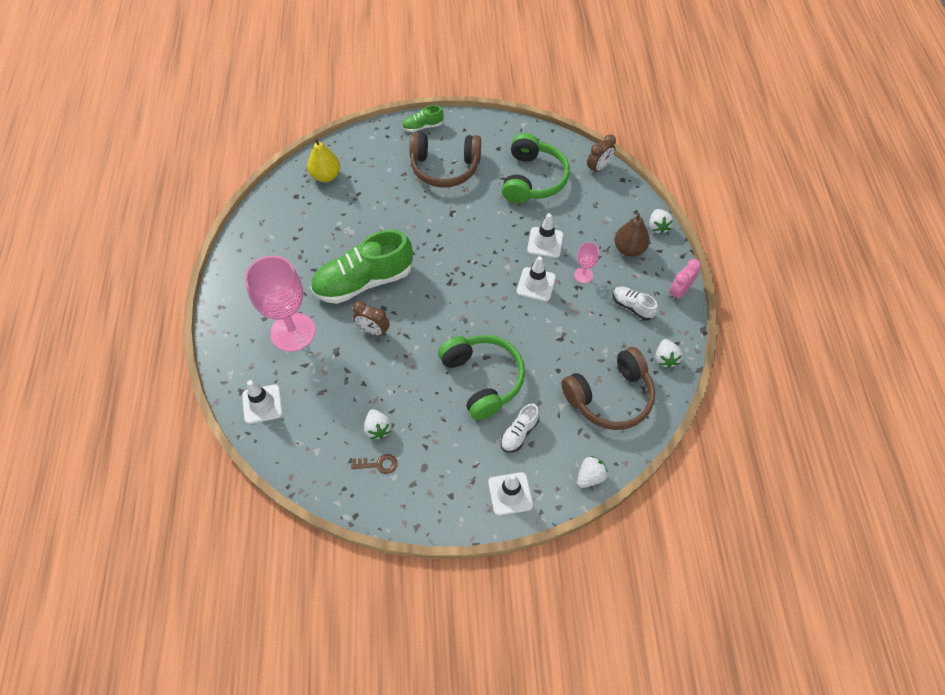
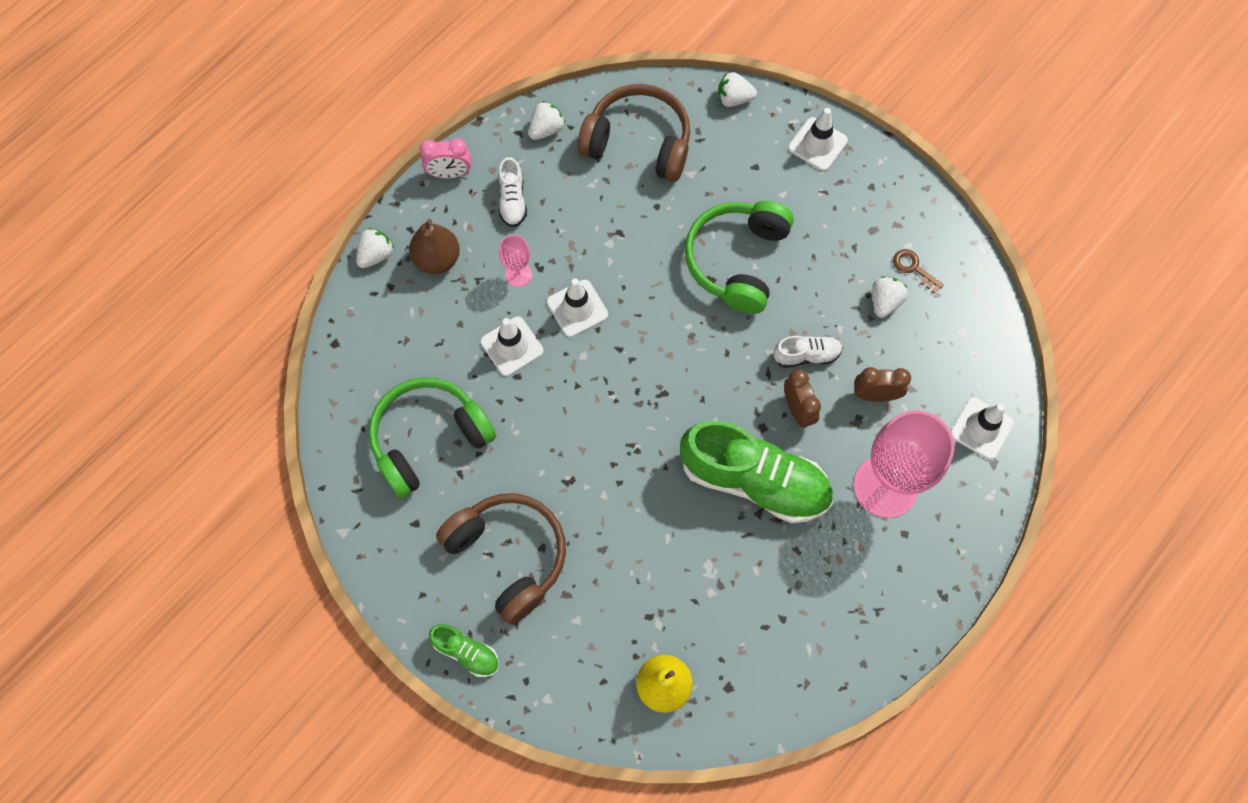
camera: 135 degrees left, 10 degrees up
(519, 433) = (756, 184): white shoe -> white shoe (806, 355)
(598, 168) = (340, 383): brown clock -> brown clock (875, 395)

